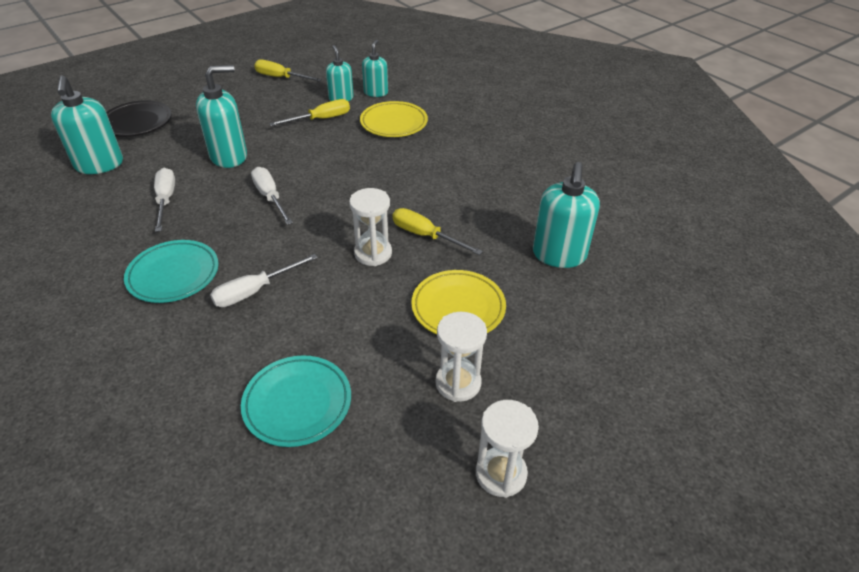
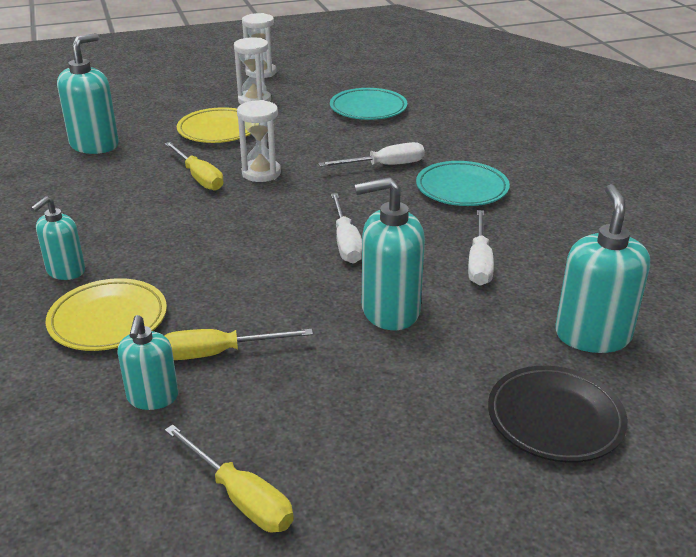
camera: 160 degrees left, 10 degrees down
(376, 92) = (78, 398): turquoise soap dispenser -> turquoise soap dispenser (65, 271)

